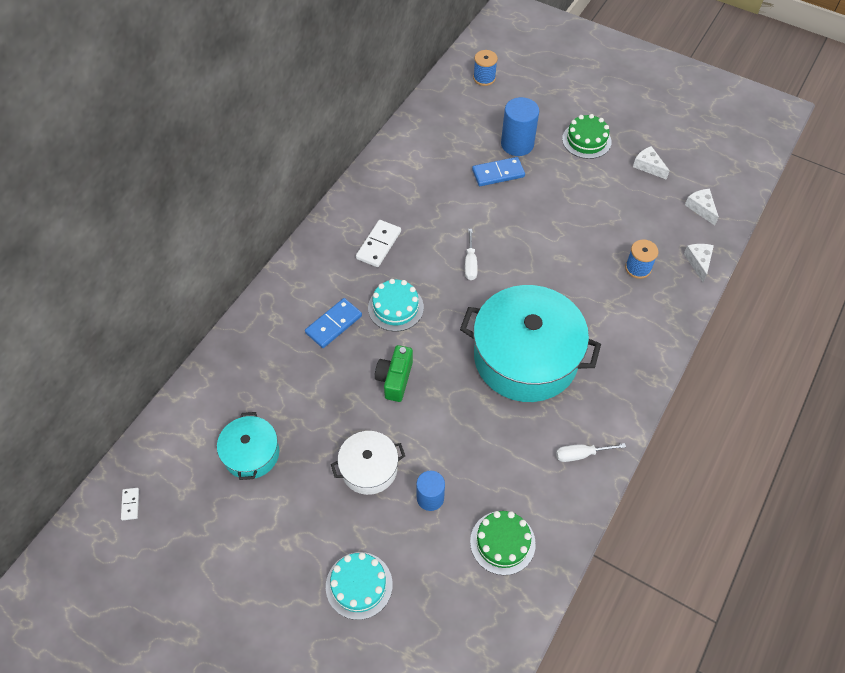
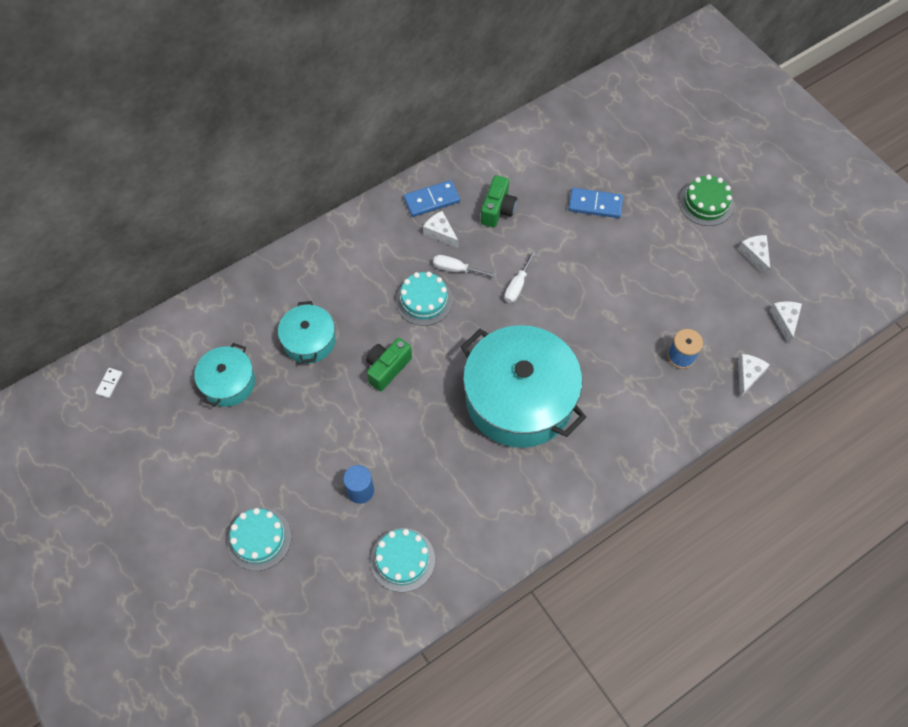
camera: 25 degrees right, 5 degrees up
(309, 384) = (309, 340): none -> turquoise pot
(334, 324) = (359, 294): blue domino -> blue domino (431, 200)
(369, 468) = (321, 440): white pot -> none
(378, 245) = (440, 233): white domino -> white cheese
(418, 207) = (497, 209): none -> green camera
(484, 78) = (637, 98): blue spool -> none
(502, 542) = (402, 559): green cake -> turquoise cake
(517, 144) = (631, 181): blue cylinder -> none
(581, 454) = (519, 513): white screwdriver -> white screwdriver (456, 269)

